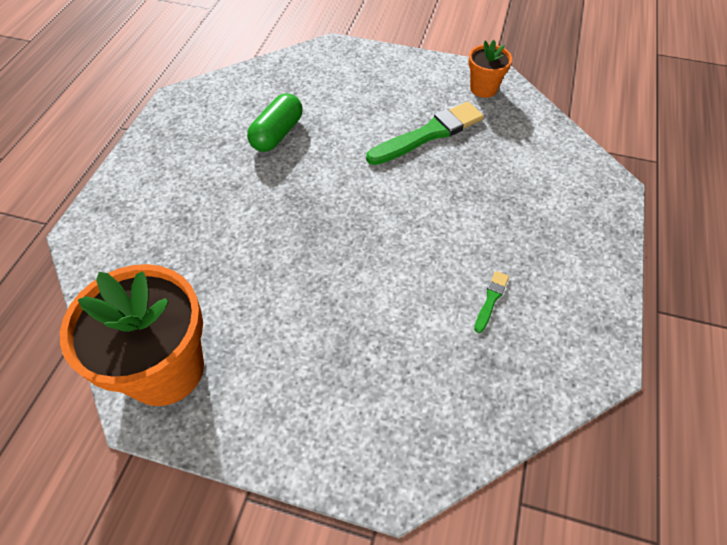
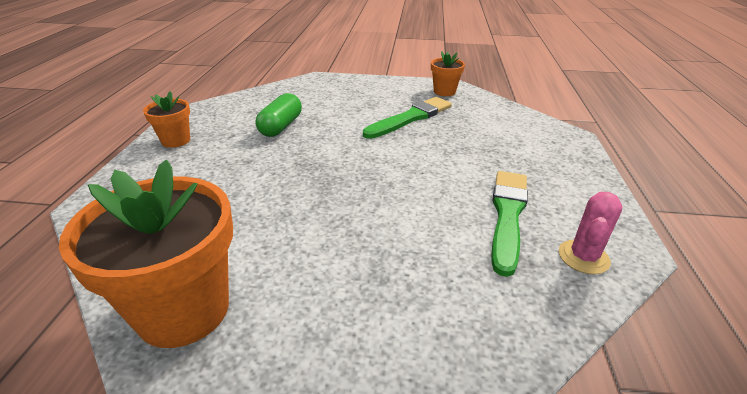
camera: 10 degrees left, 20 degrees down
(163, 145) = (176, 140): none -> orange flower pot
(491, 299) = (507, 215): green brush -> green brush, size x2.20
(548, 364) = (583, 257): none -> pink cactus

